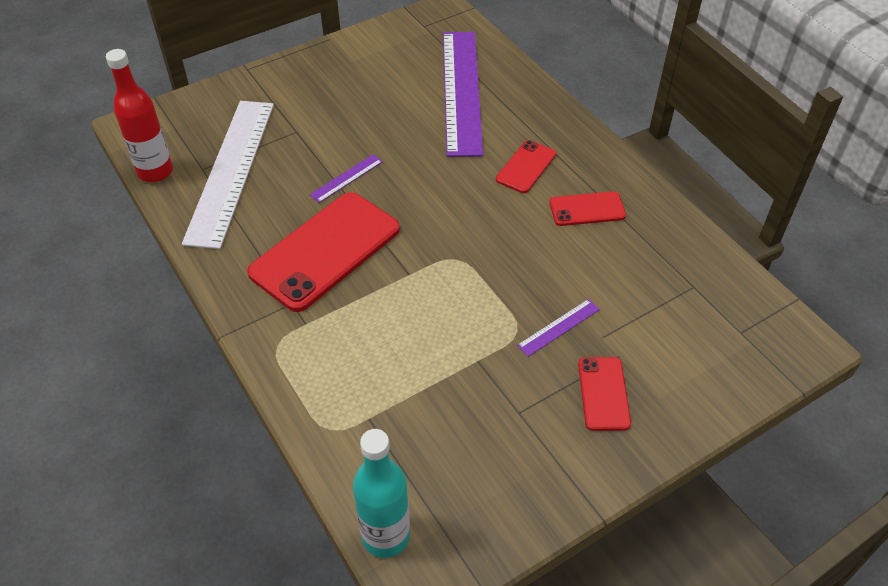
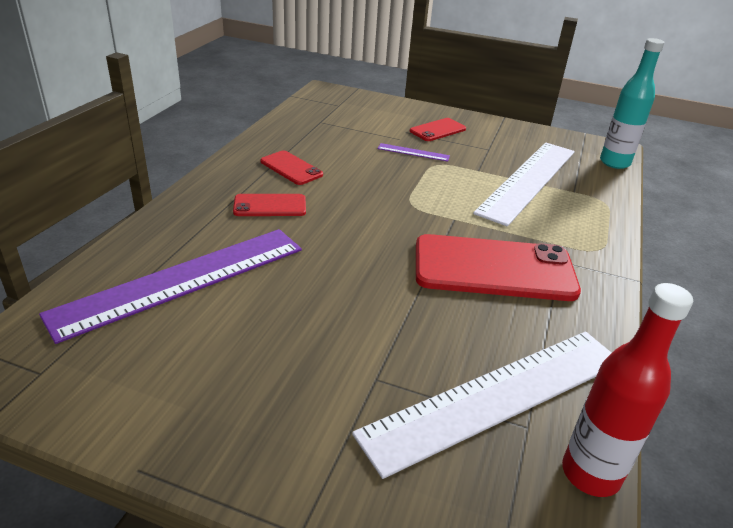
camera: 130 degrees left, 15 degrees down
(346, 178) = (400, 299): purple ruler -> none
(422, 391) = (528, 180): none -> white ruler

